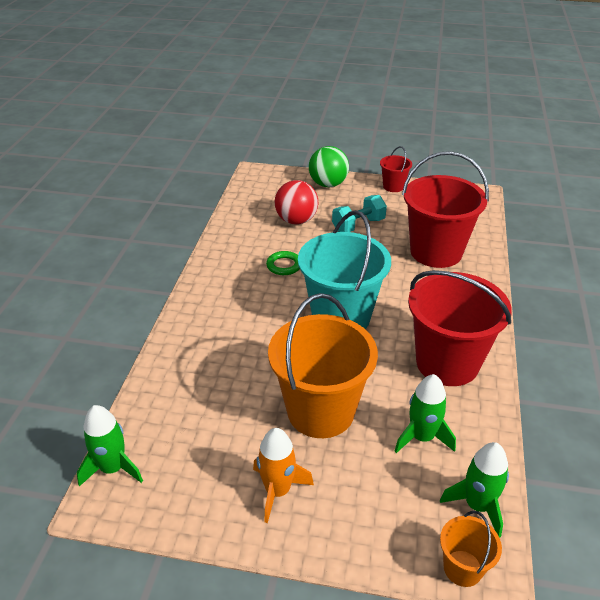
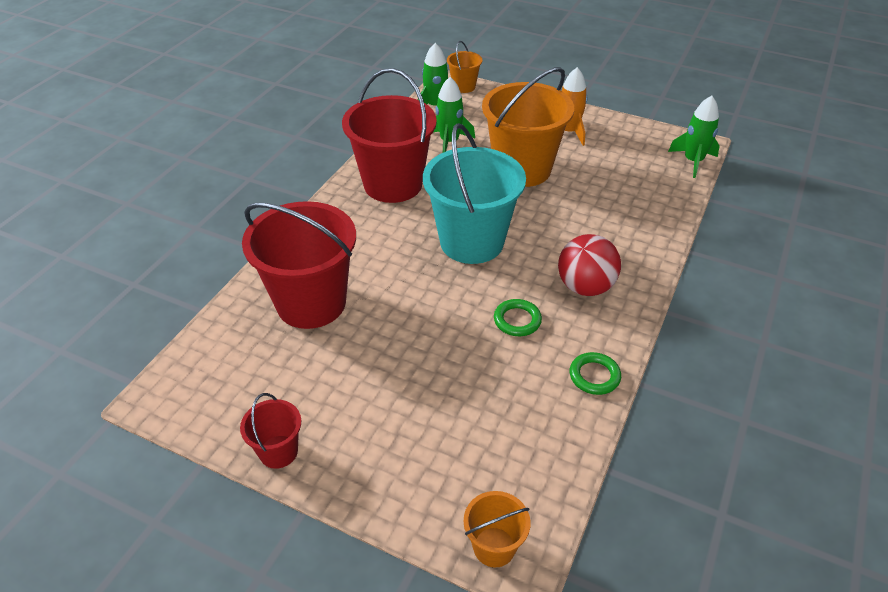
camera: 165 degrees left, 5 degrees up
(225, 243) = (594, 376): none -> green ring
(269, 175) = (494, 547): none -> orange bucket
(296, 220) = (477, 401): red ball -> red ball (585, 287)
(328, 184) = (390, 486): green ball -> none
(358, 225) = (387, 371): turquoise dumbbell -> none

